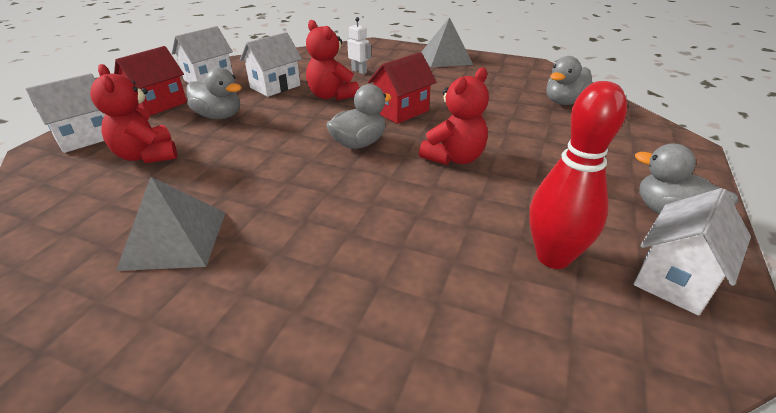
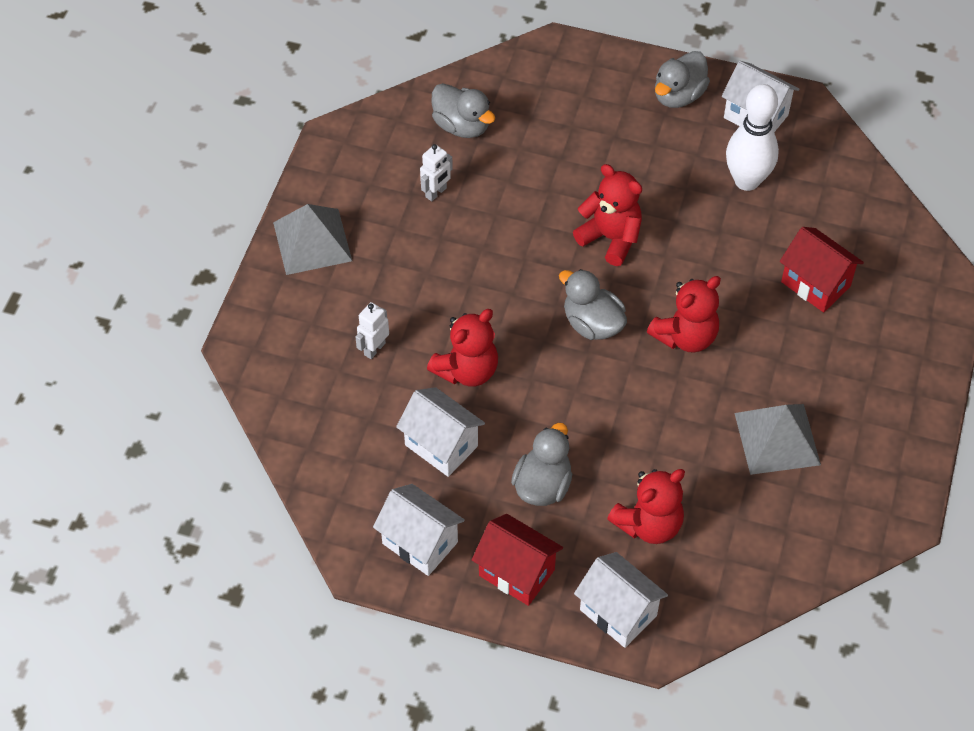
camera: 95 degrees left, 20 degrees up
(330, 190) = (685, 336): none -> red teddy bear
(401, 111) = (506, 289): red house -> red house (815, 284)
(493, 91) = (436, 193): none -> white robot
(553, 257) = (747, 180): red bowling pin -> white bowling pin

